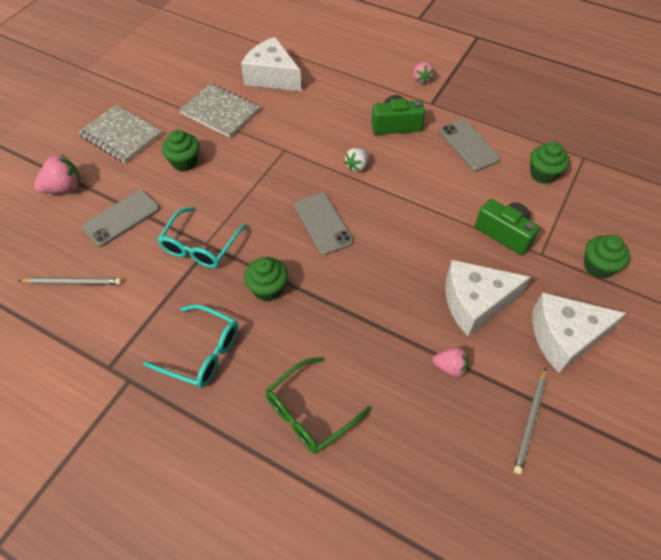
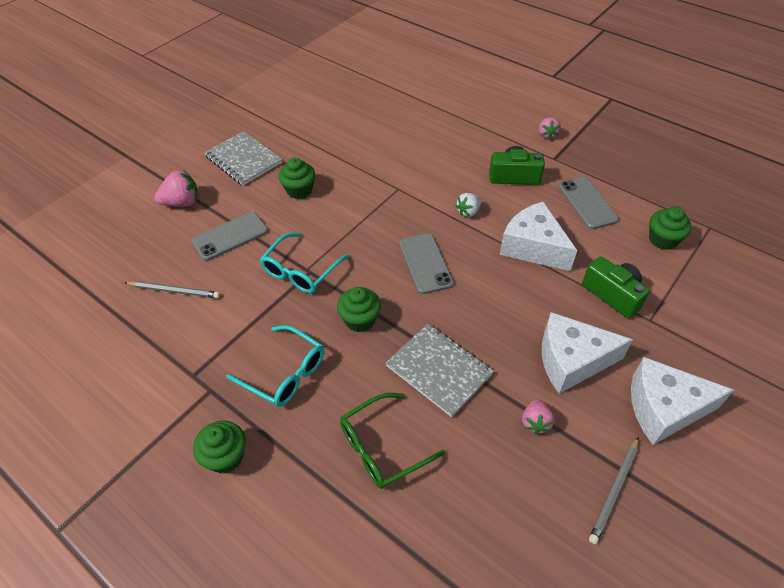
camera: 10 degrees right, 5 degrees down
(220, 112) = (341, 147): grey notebook -> grey notebook (439, 370)
(272, 77) = (397, 119): white cheese -> white cheese (533, 247)
(450, 367) = (535, 422): pink strawberry -> pink strawberry turned 75 degrees clockwise
(598, 266) = (711, 340): green cupcake -> green cupcake (225, 456)

